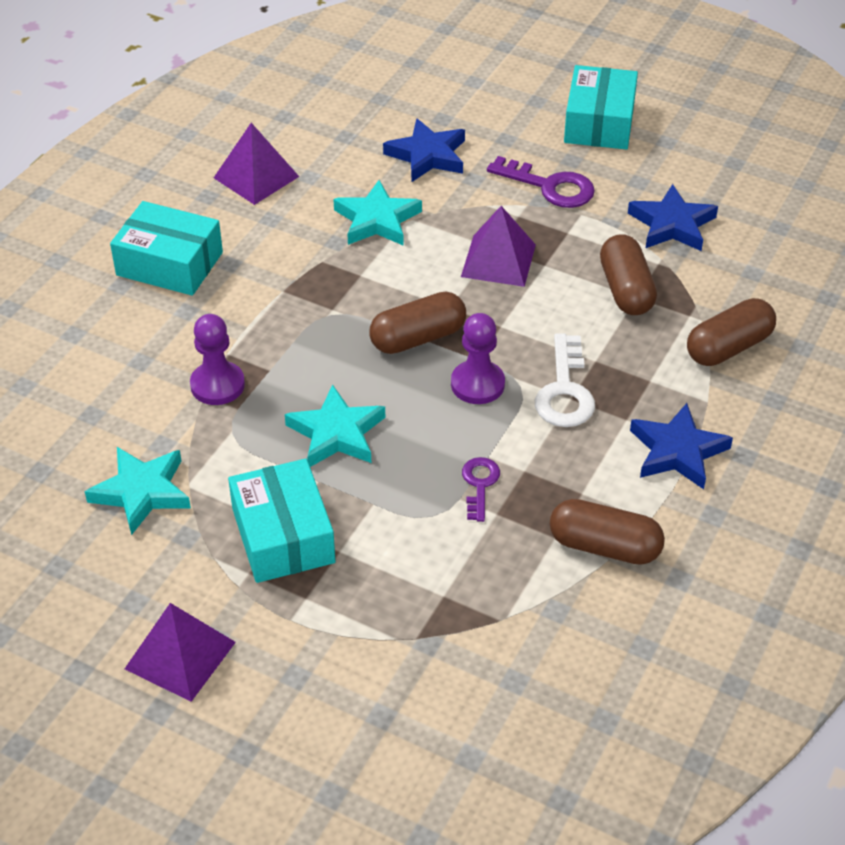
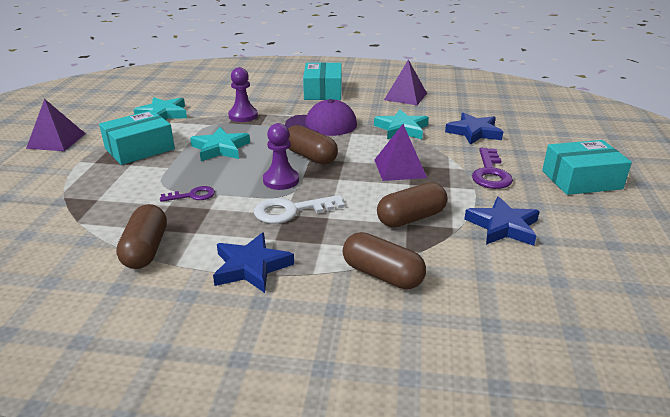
camera: 70 degrees right, 15 degrees down
(312, 299) = (321, 125): none -> purple cap

